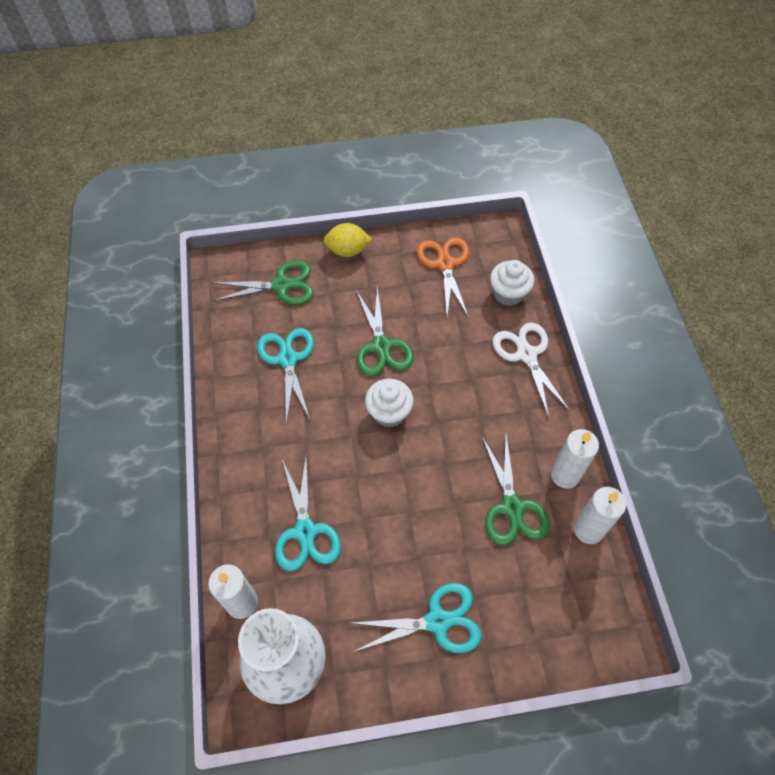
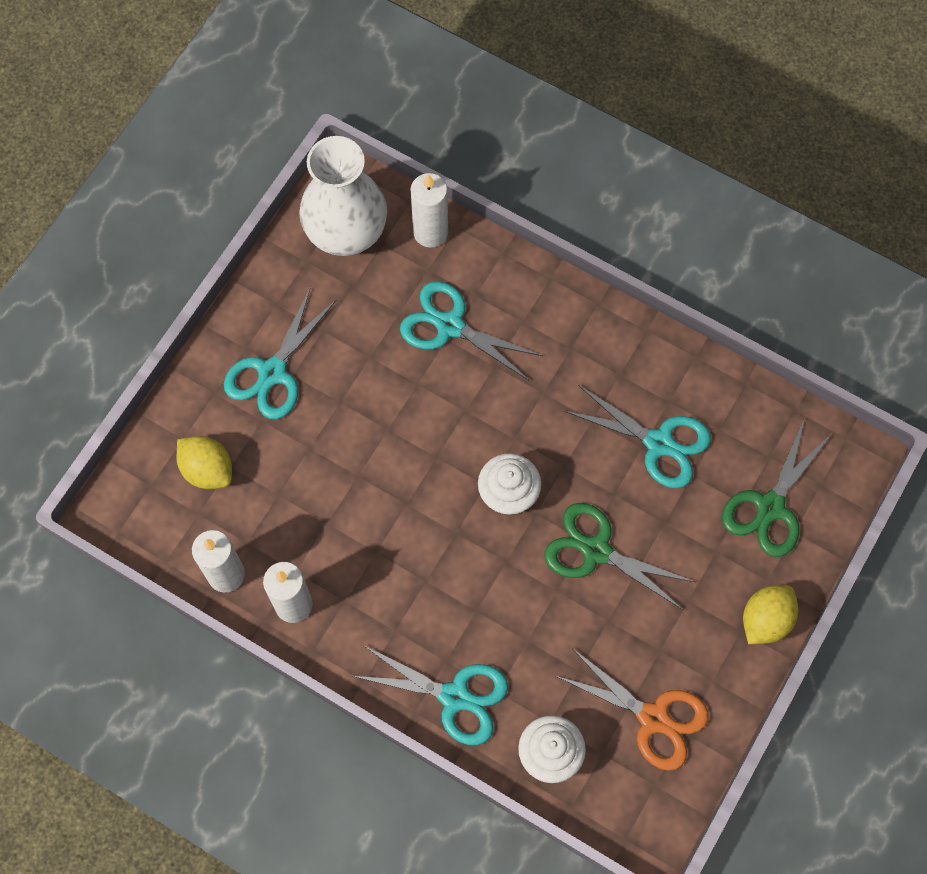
camera: 130 degrees right, 10 degrees up
(512, 507) = (308, 524): green scissors -> none
(526, 354) = (455, 697): white scissors -> turquoise scissors
(540, 603) = (207, 470): none -> yellow lemon

